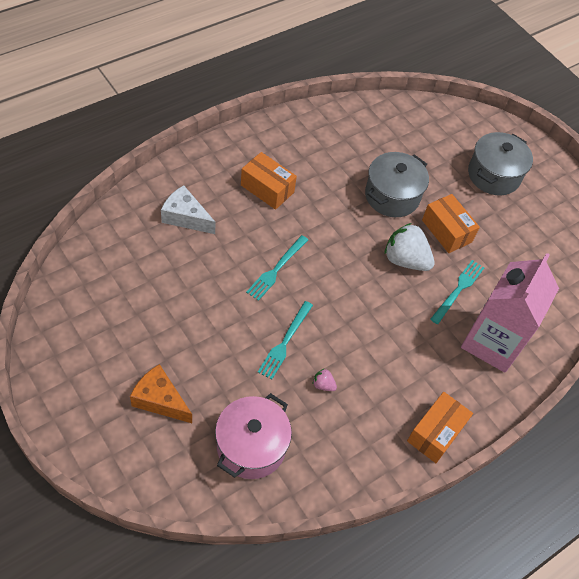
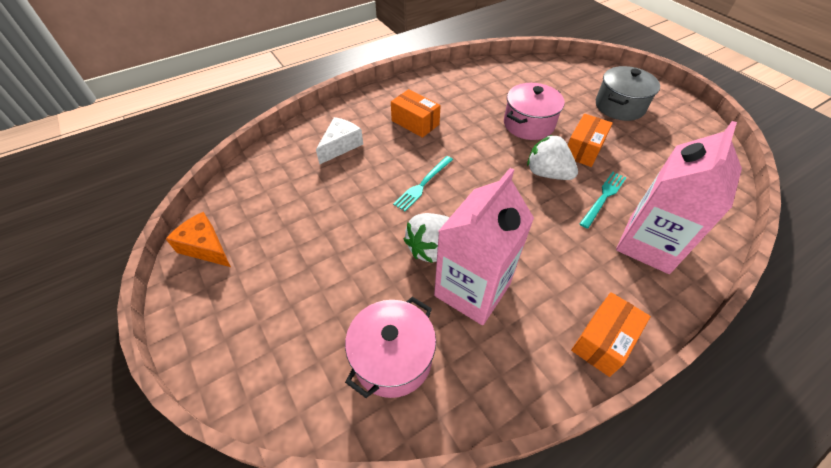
camera: 10 degrees right, 5 degrees down
(160, 400) = (296, 308): orange cheese -> orange cheese (205, 247)
(185, 217) = (340, 146): white cheese -> white cheese turned 90 degrees clockwise
(285, 342) = (431, 248): turquoise fork -> white strawberry
(323, 385) = (472, 290): pink strawberry -> pink carton
(392, 196) = (528, 124): grey pot -> pink pot
(446, 231) = (583, 149): orange box -> orange box turned 60 degrees clockwise

